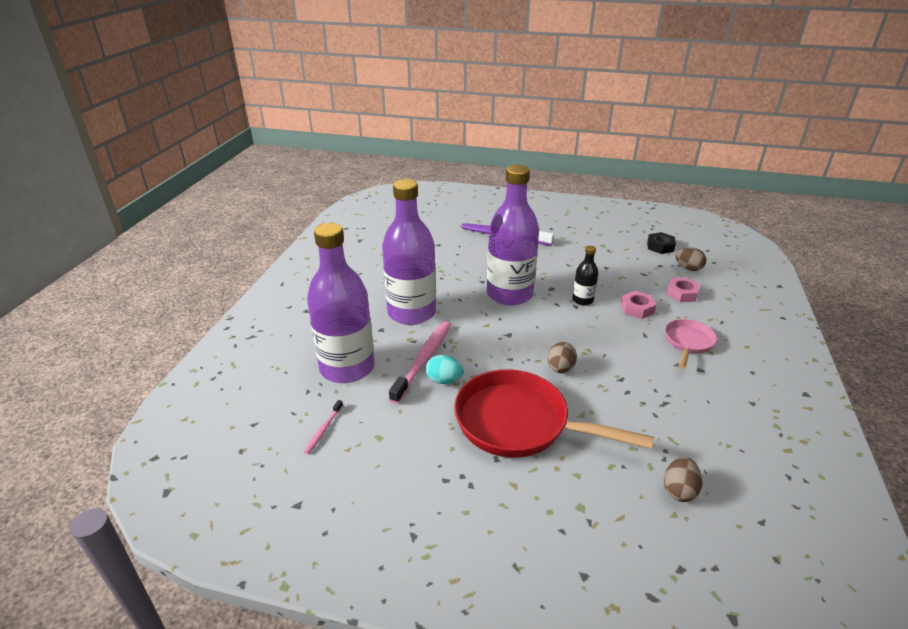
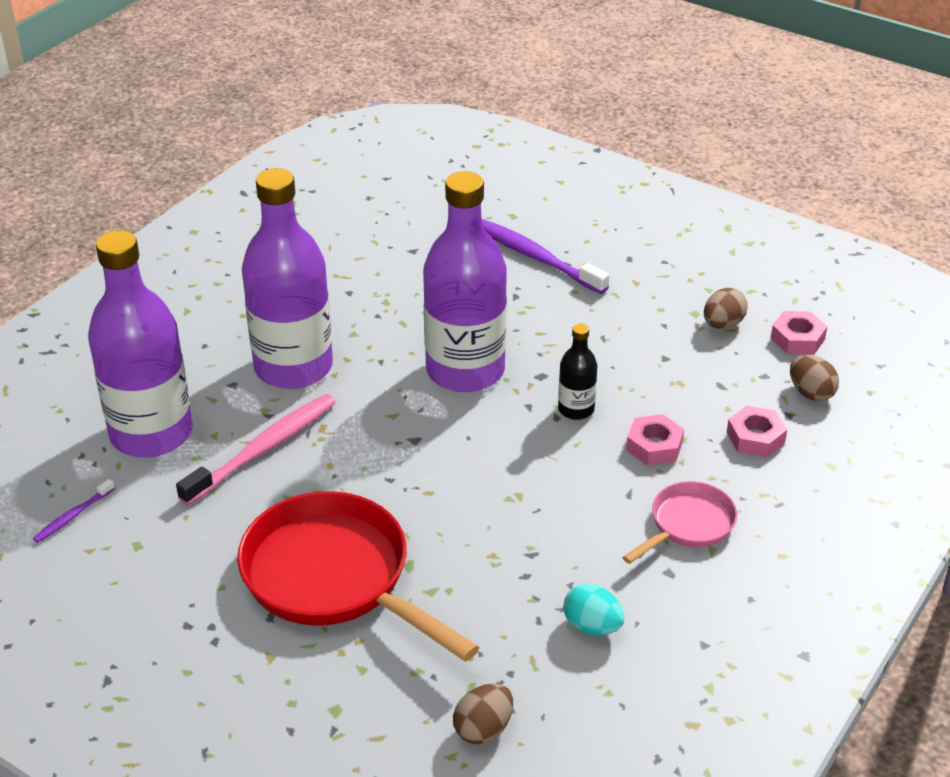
camera: 20 degrees right, 5 degrees up
(323, 430) = (73, 516): pink toothbrush -> purple toothbrush
(444, 380) = (272, 488): turquoise egg -> turquoise egg (592, 626)
(560, 368) = (452, 514): brown egg -> brown egg (722, 324)
(660, 247) = (797, 339): black nut -> pink nut

